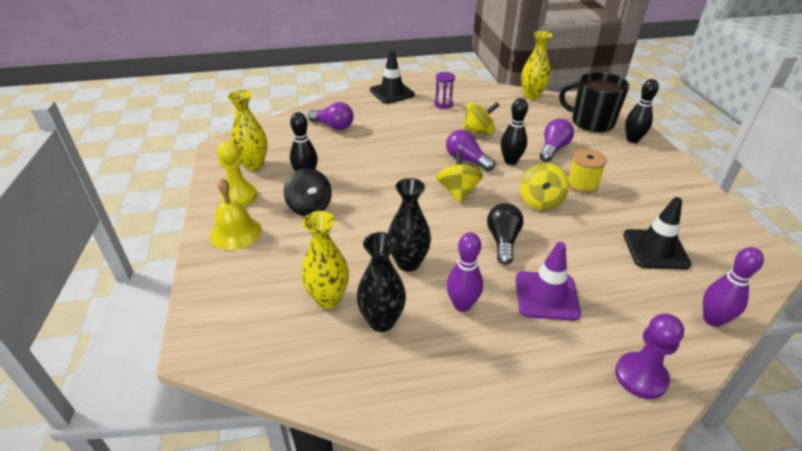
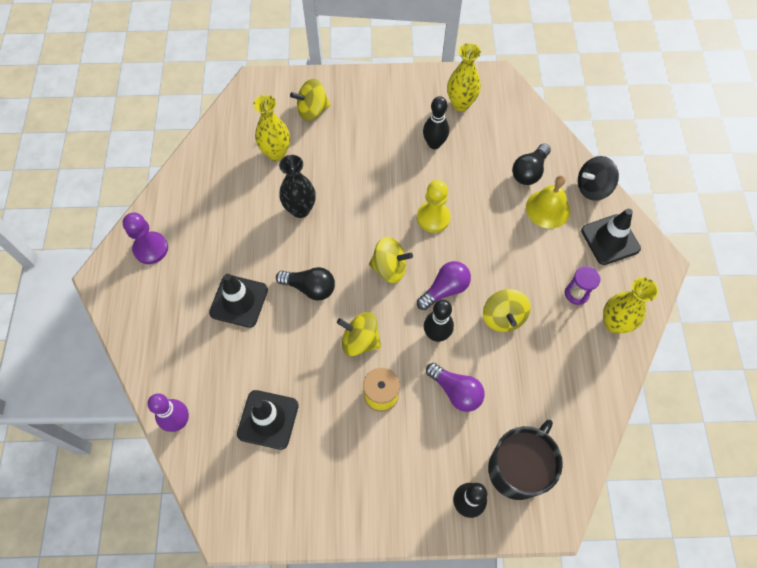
camera: 100 degrees right, 25 degrees up
(235, 232) = (363, 95): yellow bell -> yellow bell (547, 209)
(239, 196) = (412, 95): yellow pawn -> yellow pawn (433, 218)
(257, 274) = (312, 110): none -> yellow spinning top
(309, 207) = (387, 145): black spinning top -> black spinning top (592, 188)
(333, 126) = (529, 171): purple light bulb -> black light bulb
(381, 321) = (246, 183): black vase -> none
(462, 305) = (246, 238): purple bowling pin -> none
(531, 96) = (597, 414): yellow vase -> yellow vase (614, 323)
(546, 296) = (239, 301): purple traffic cone -> black traffic cone
(640, 376) = (149, 337): purple pawn -> purple pawn (151, 249)

